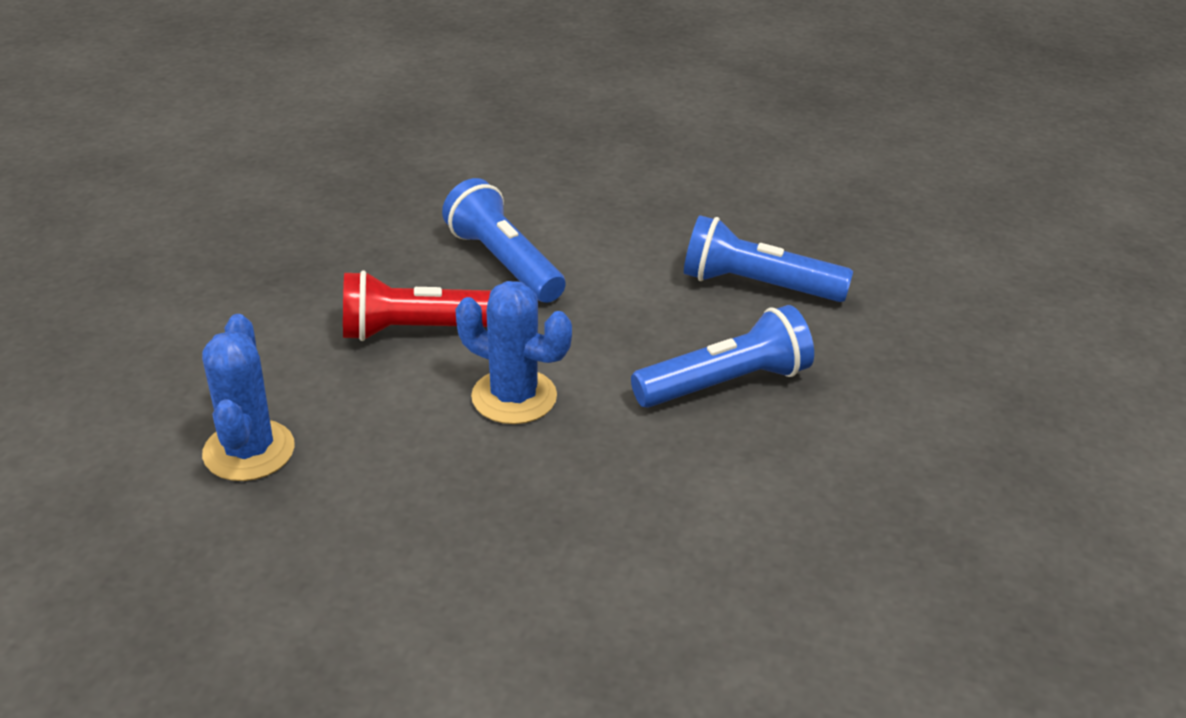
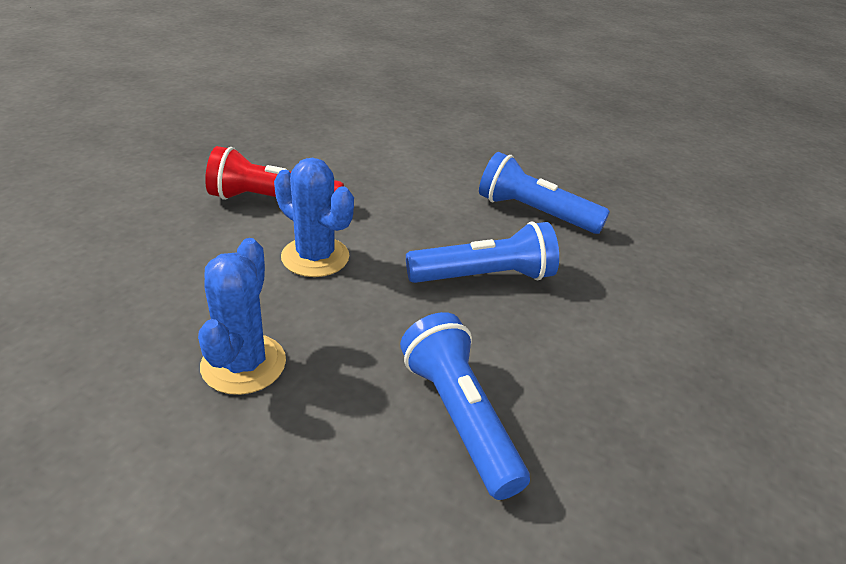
camera: 10 degrees right, 0 degrees up
(249, 451) = (97, 259): blue cactus -> blue cactus (243, 364)
(504, 262) = (354, 168): blue flashlight -> blue flashlight (459, 417)

